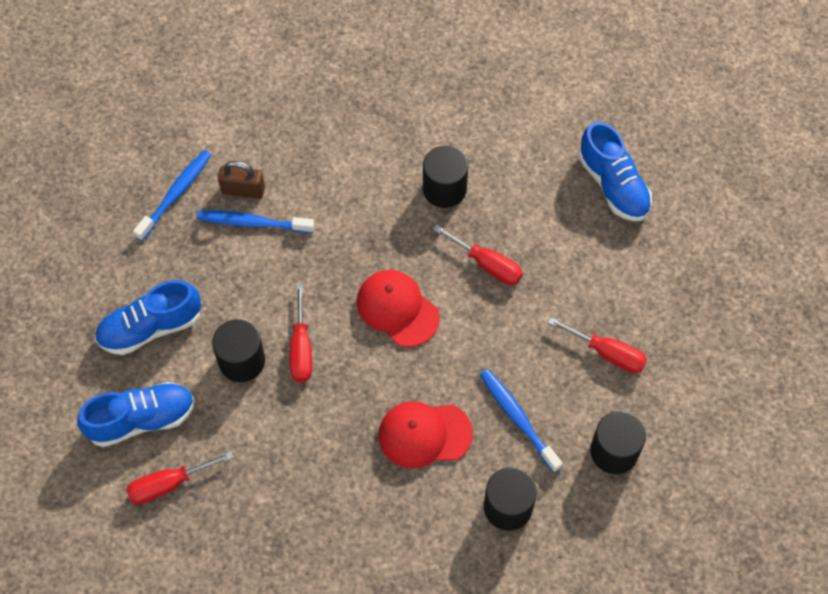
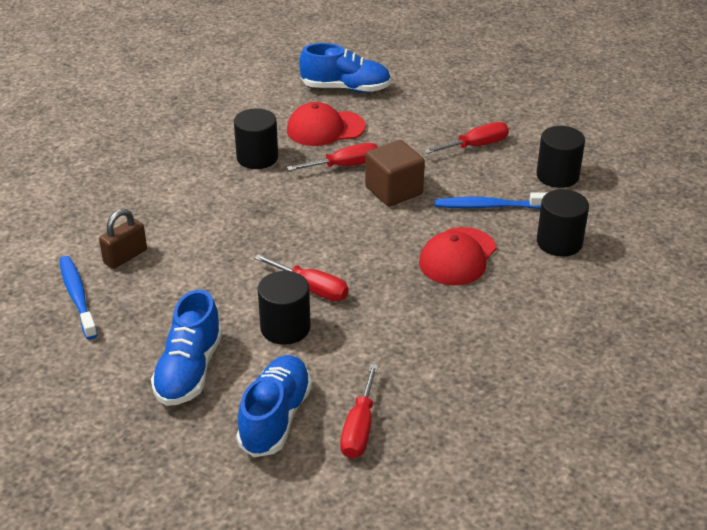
camera: 55 degrees left, 25 degrees down
(253, 223) = (163, 264): blue toothbrush -> none
(397, 309) = (333, 223): red cap -> red cap (325, 128)
(481, 327) = (394, 191): none -> brown cube

